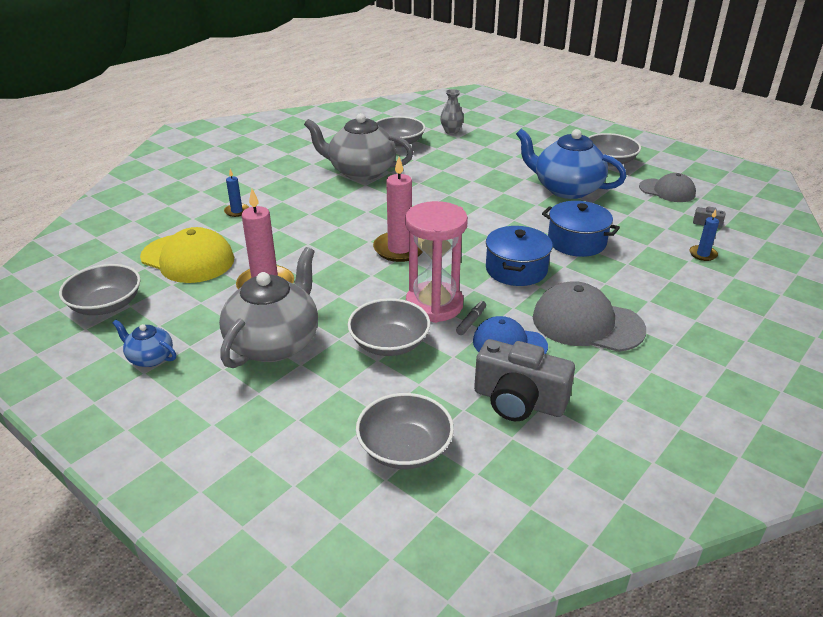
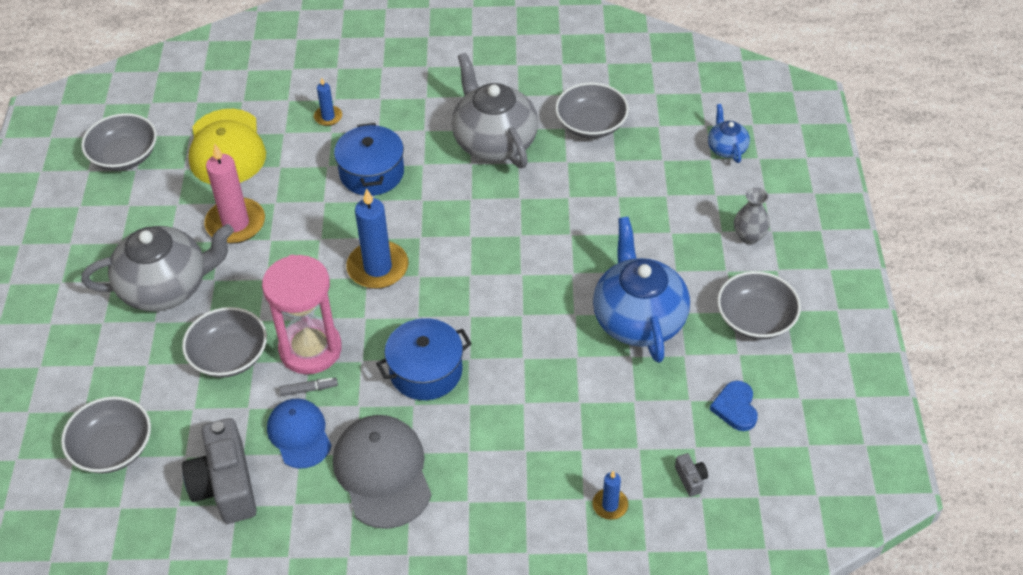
camera: 50 degrees right, 15 degrees up
(150, 358) = (88, 233): blue teapot -> blue teapot (726, 148)
(400, 249) = (378, 267): pink candle -> blue candle
(451, 131) = (672, 145): grey vase -> grey vase (749, 236)
(576, 242) = (527, 388): blue pot -> blue pot (372, 173)
(667, 191) = (735, 408): grey cap -> blue heart

